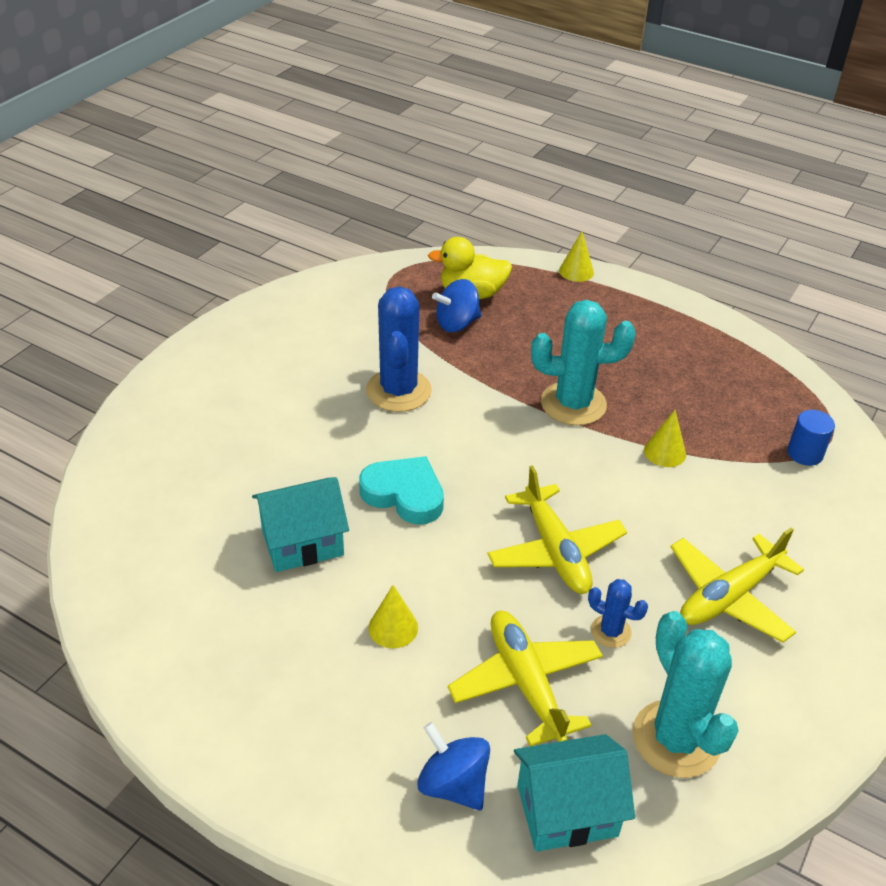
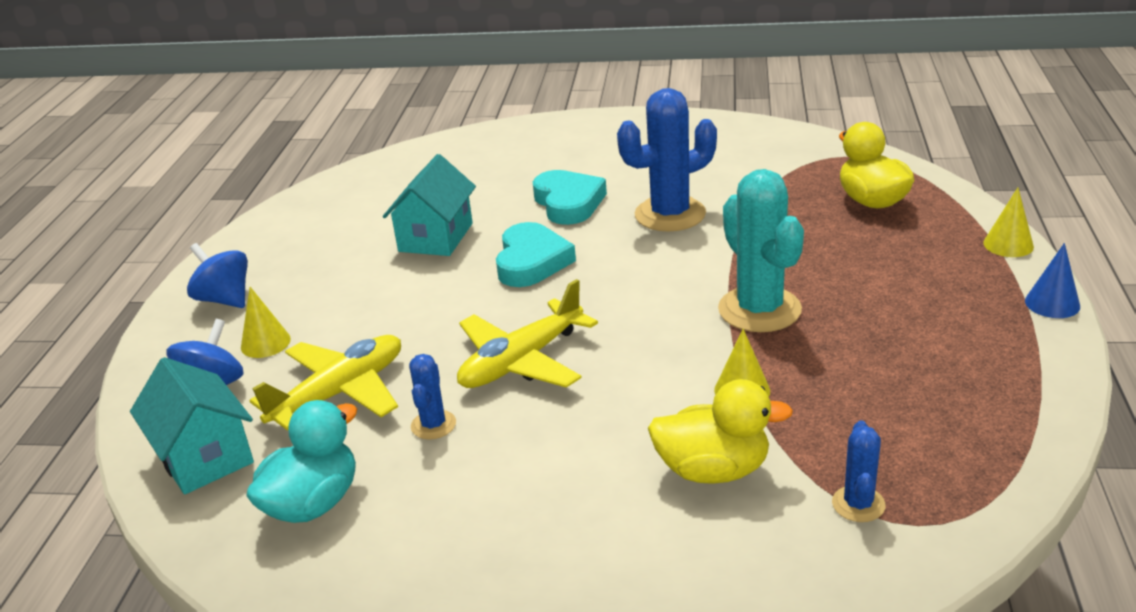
camera: 70 degrees right, 10 degrees down
(302, 542) = (436, 237): turquoise house -> turquoise house turned 60 degrees clockwise
(321, 438) = (568, 203): none -> turquoise heart
(393, 627) = (367, 307): yellow cone -> yellow cone (265, 343)
(457, 324) = (810, 209): blue spinning top -> blue spinning top (225, 299)
(653, 290) = (1052, 303): none -> blue cone
(676, 739) = (313, 503): turquoise cactus -> turquoise duck
(729, 596) = (539, 495): yellow plane -> none
(743, 500) = (713, 470): none -> yellow duck
(805, 453) = (858, 504): blue cylinder -> blue cactus

